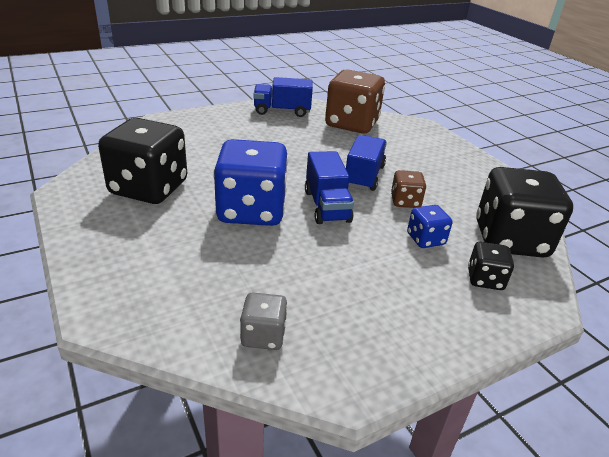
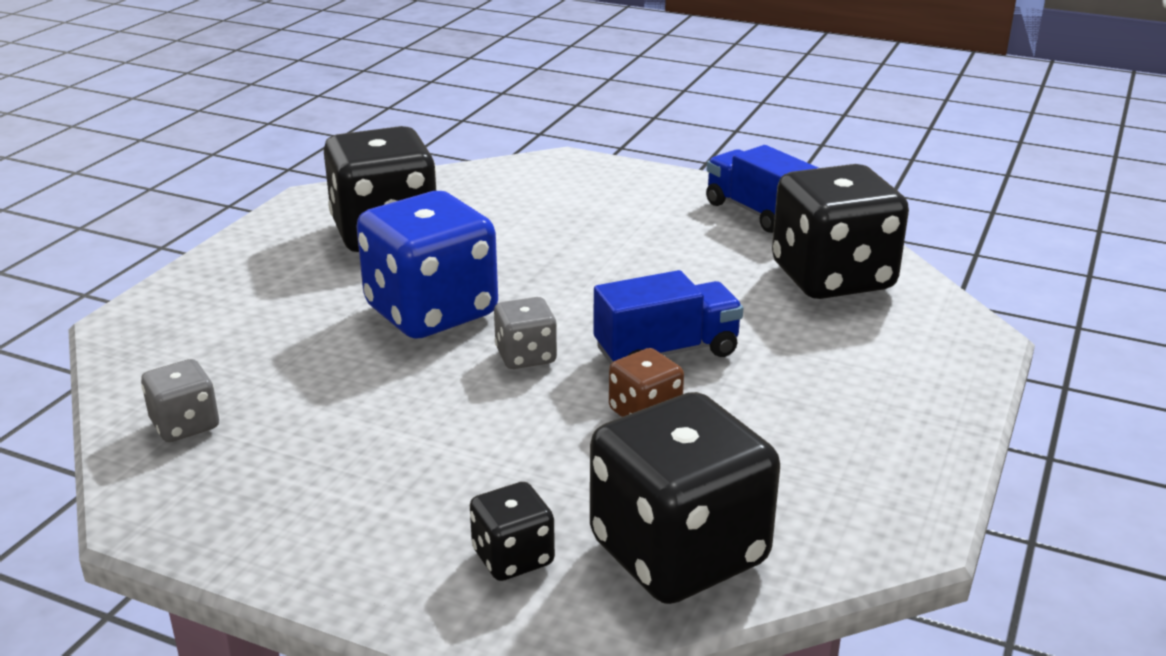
camera: 55 degrees right, 5 degrees down
(326, 206) = (526, 356): blue truck -> grey dice
(352, 124) = (832, 277): brown dice -> black dice
(425, 239) = (555, 467): blue dice -> none

